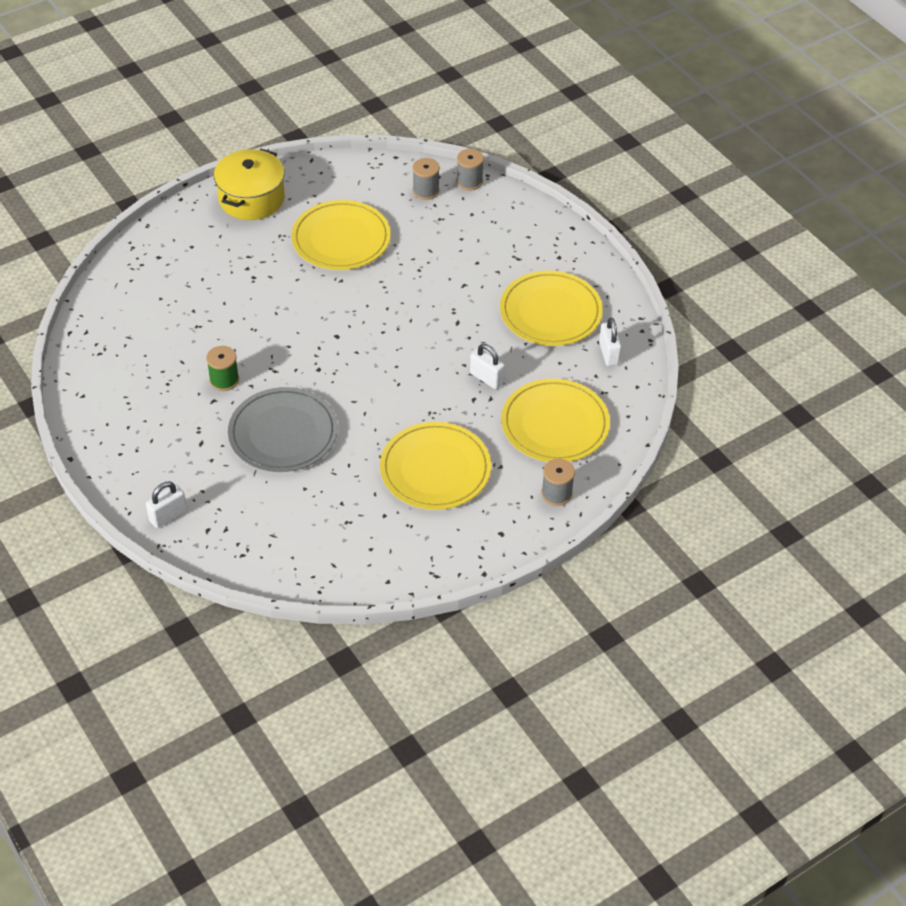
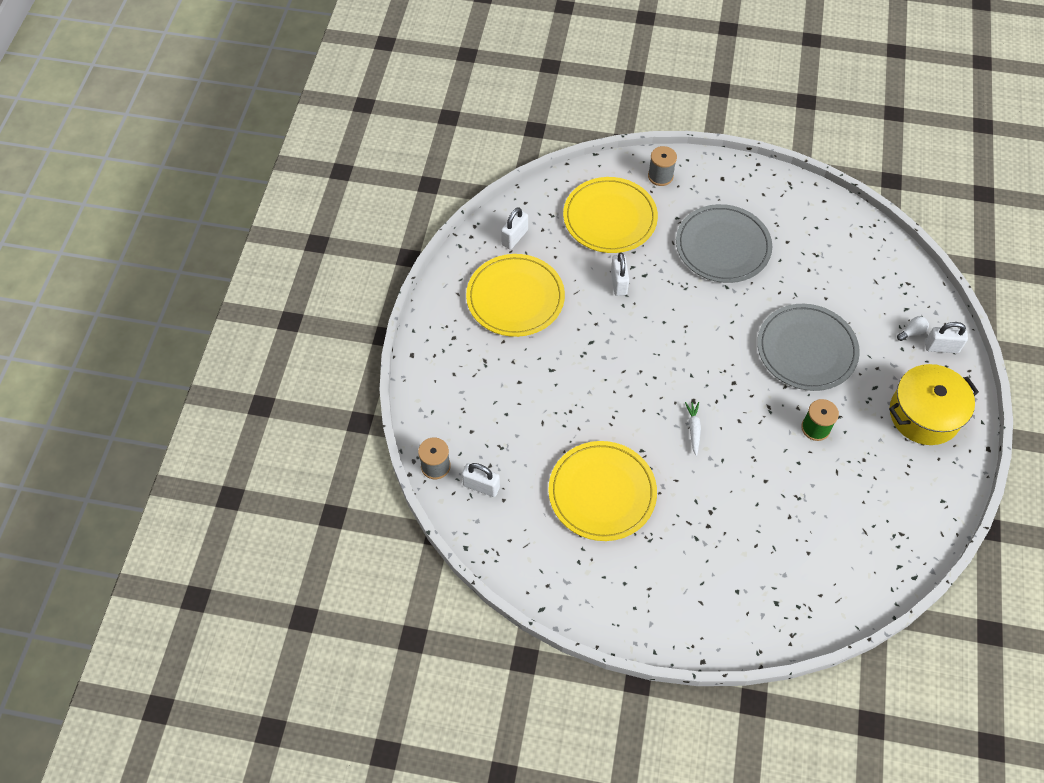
camera: 135 degrees left, 10 degrees up
(204, 511) = (912, 332): none -> white light bulb
(251, 198) = (637, 605): yellow pot -> yellow pot (924, 414)
(317, 317) = (693, 429): none -> white carrot
(426, 191) = (481, 486): grey spool -> white padlock
(435, 469) = (722, 246): yellow plate -> grey plate

